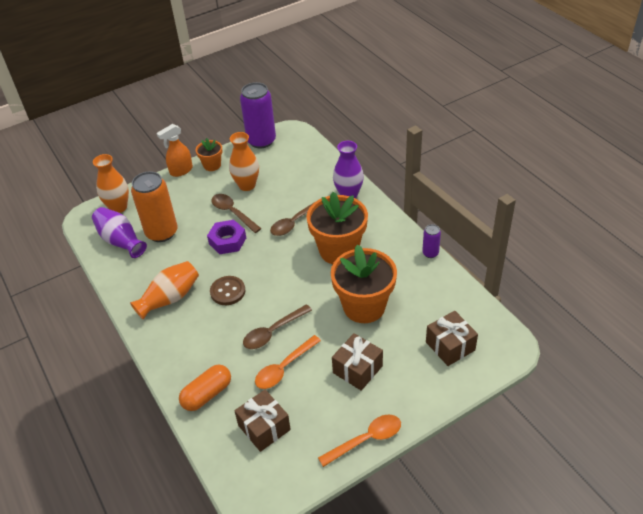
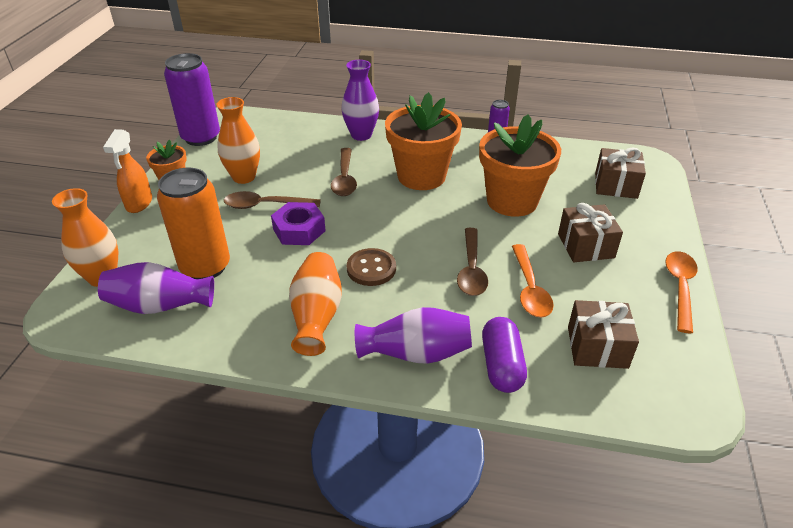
camera: 50 degrees left, 5 degrees down
(182, 354) = (416, 353): none -> purple vase
(207, 394) = (501, 365): orange capsule -> purple capsule

